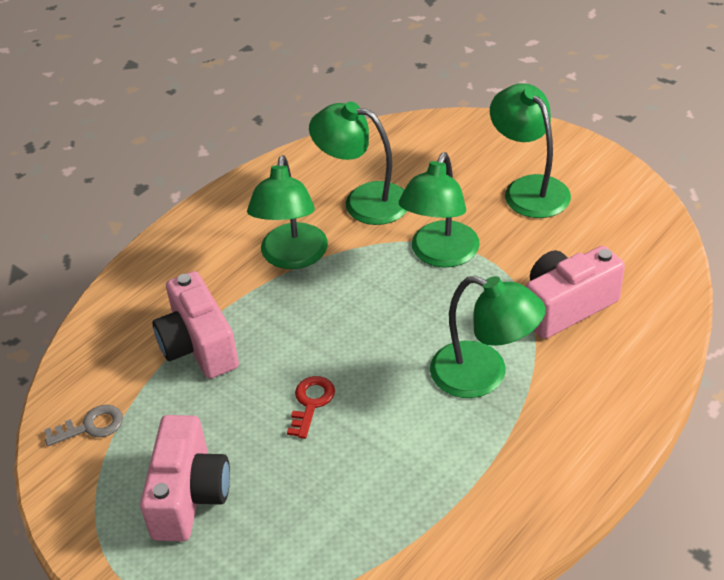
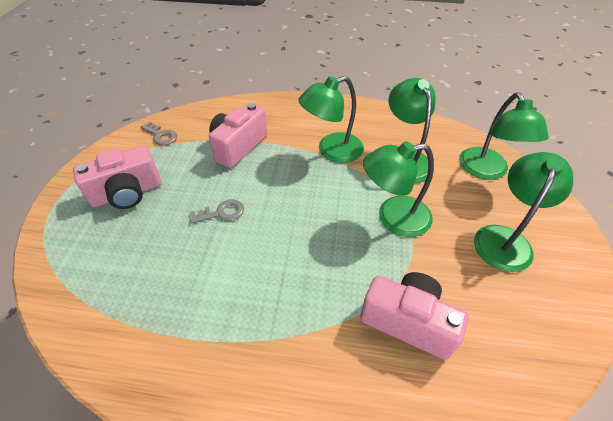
camera: 55 degrees right, 5 degrees up
(311, 403) = (222, 213): red key -> grey key
(483, 375) = (299, 296): green lamp -> green lamp (486, 171)

